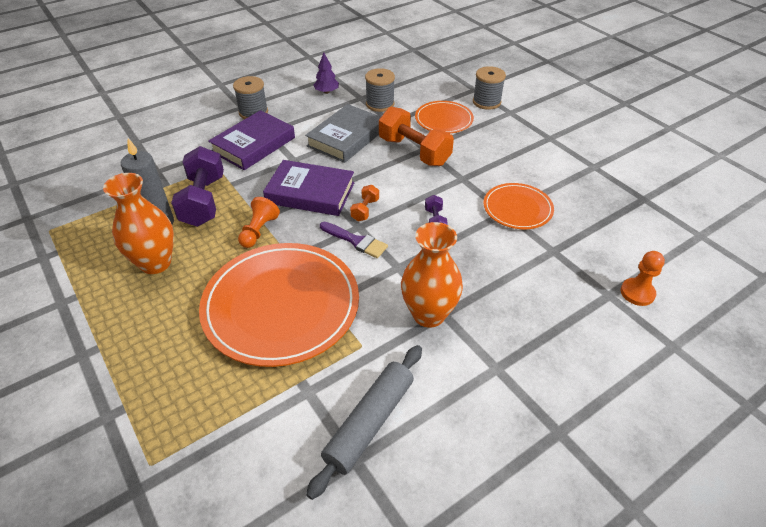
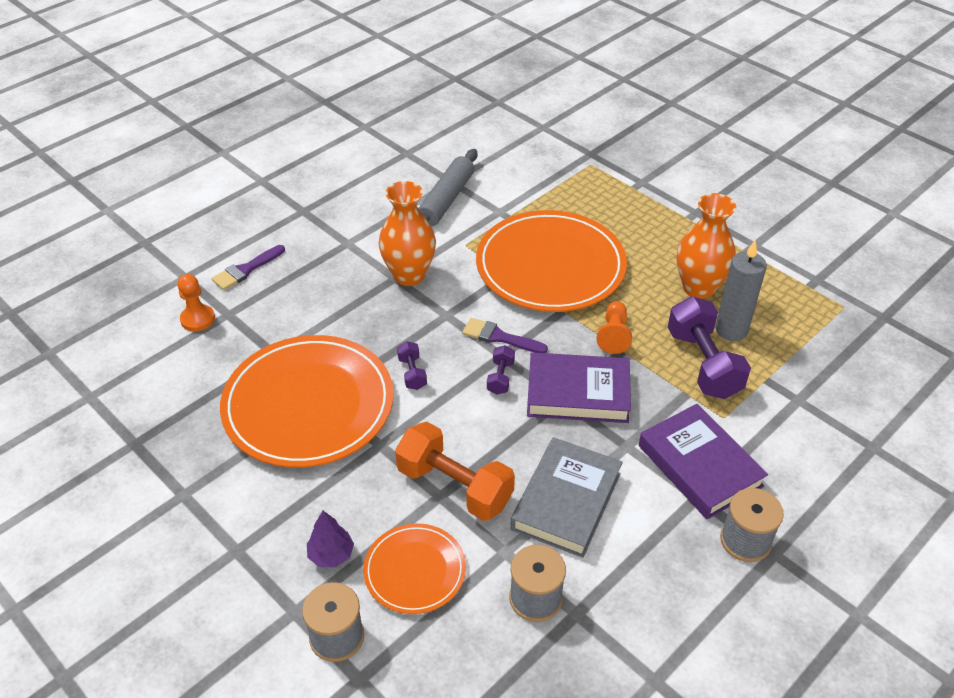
camera: 170 degrees right, 0 degrees up
(254, 145) = (699, 466): purple book -> purple book turned 60 degrees counterclockwise
(326, 92) = (646, 621): purple tree -> purple tree (331, 555)
(365, 210) = (500, 377): orange dumbbell -> purple dumbbell
(517, 208) = (308, 405): orange plate -> orange plate, size x1.92
(607, 346) = (246, 270): none -> purple brush

